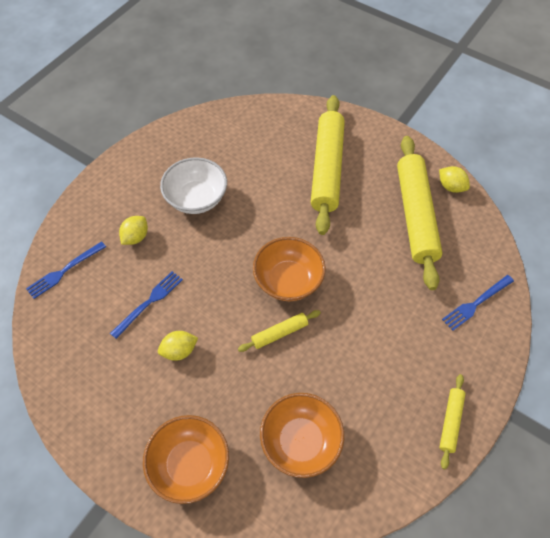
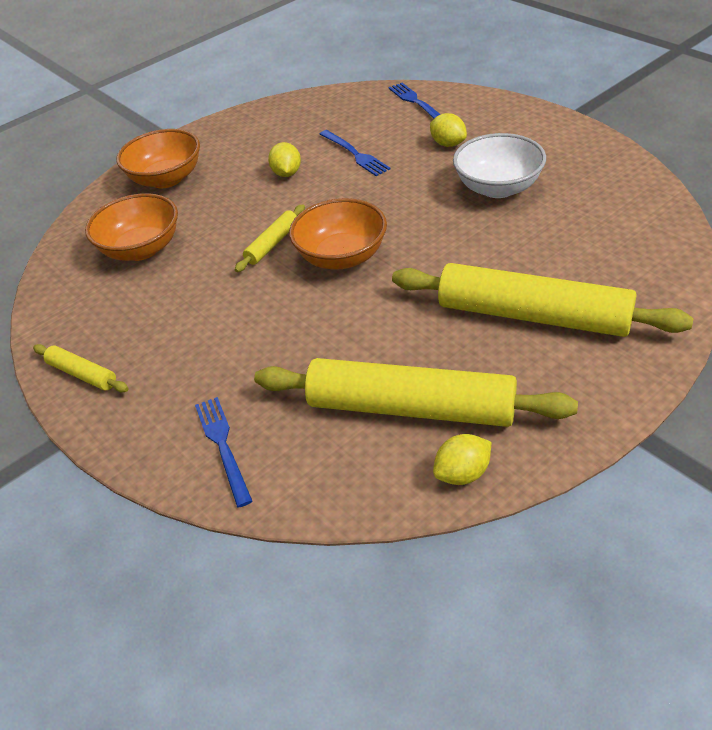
camera: 110 degrees right, 15 degrees down
(279, 333) = (272, 244): yellow rolling pin -> yellow rolling pin turned 45 degrees clockwise

